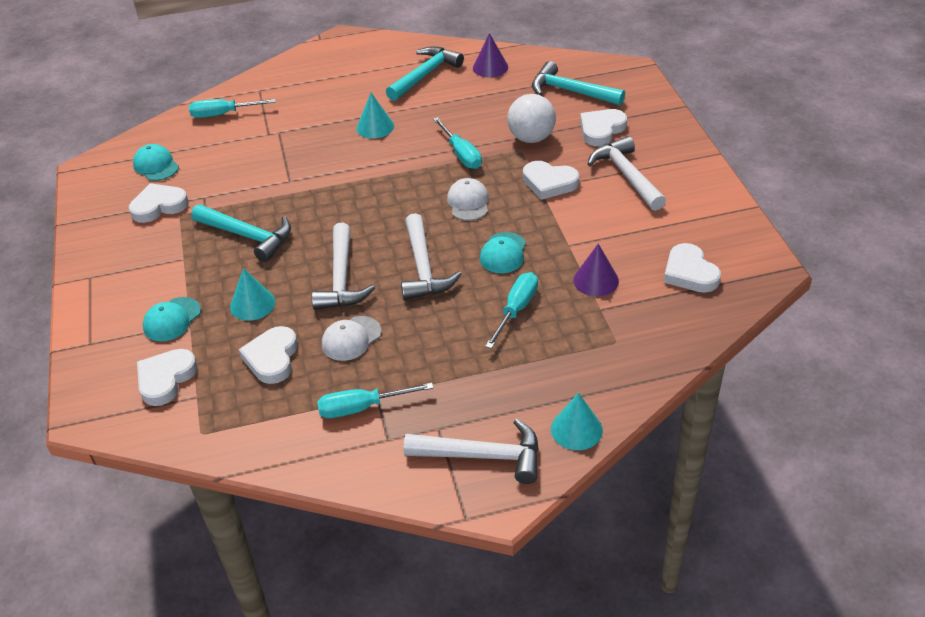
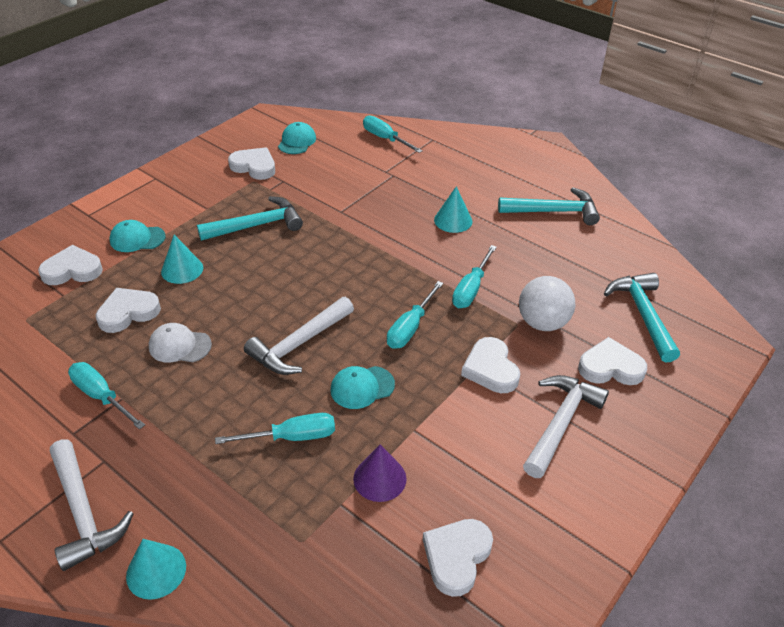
camera: 50 degrees right, 0 degrees up
(247, 236) = (257, 225): turquoise hammer -> turquoise hammer turned 105 degrees counterclockwise
(341, 278) = (247, 301): white hammer -> none
(468, 202) = (410, 327): white cap -> turquoise screwdriver
(490, 67) = (612, 244): purple cone -> none

